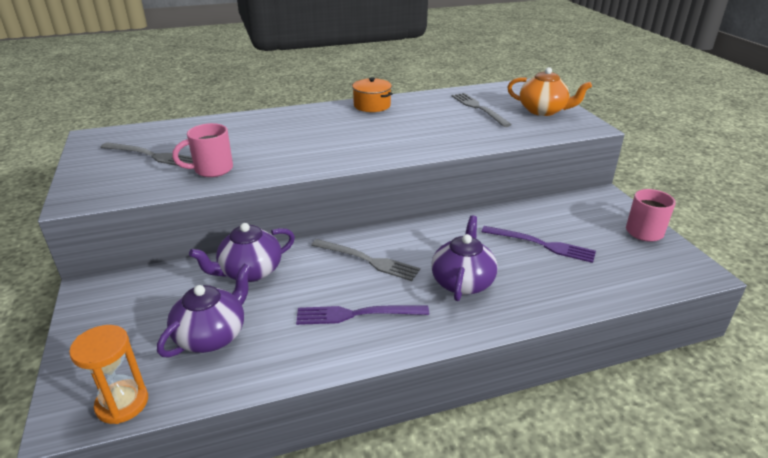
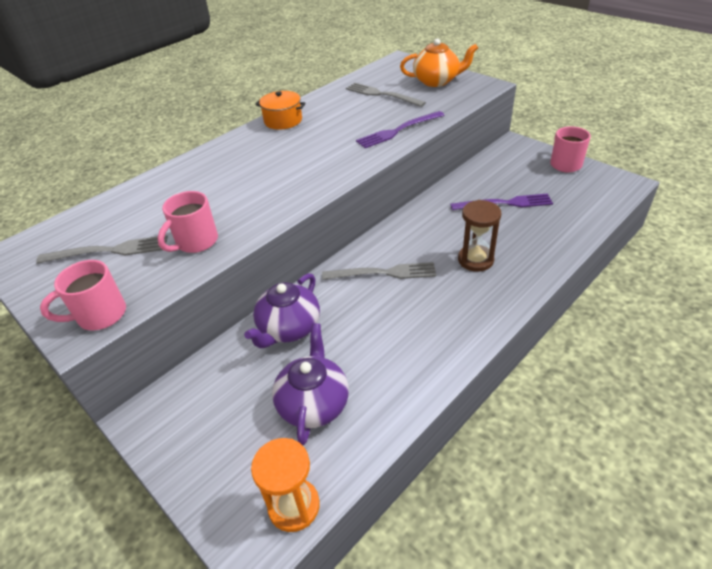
camera: 25 degrees left, 10 degrees up
(100, 194) = (100, 315): none -> pink mug
(357, 314) = (419, 325): purple fork -> purple fork (398, 131)
(462, 282) = (475, 260): purple teapot -> brown hourglass

